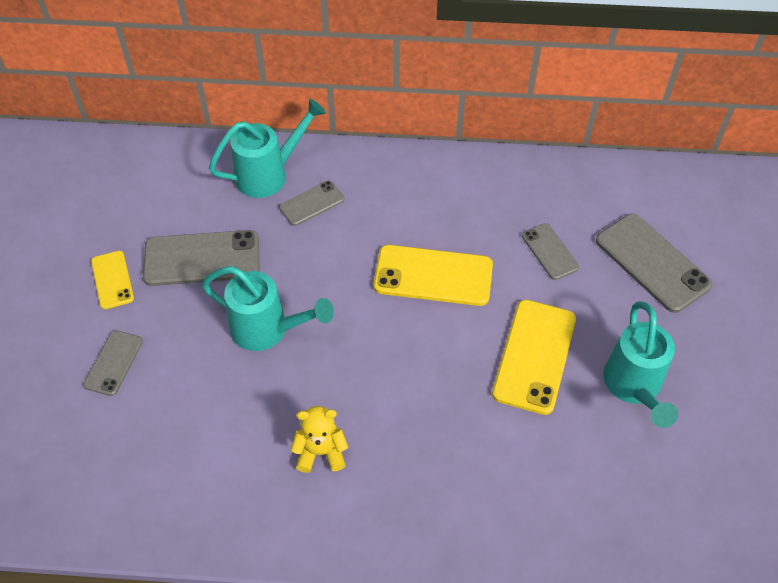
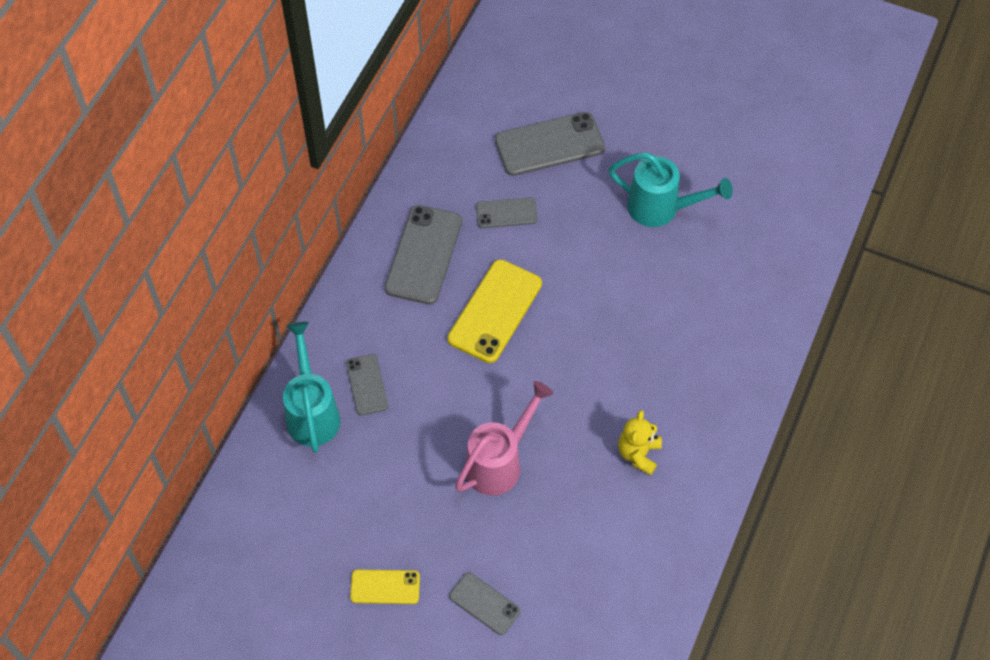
camera: 70 degrees left, 5 degrees up
(202, 259) = (393, 499): grey phone -> grey phone (424, 255)
(267, 330) = (499, 463): turquoise watering can -> pink watering can
(534, 356) = (606, 266): yellow phone -> none

